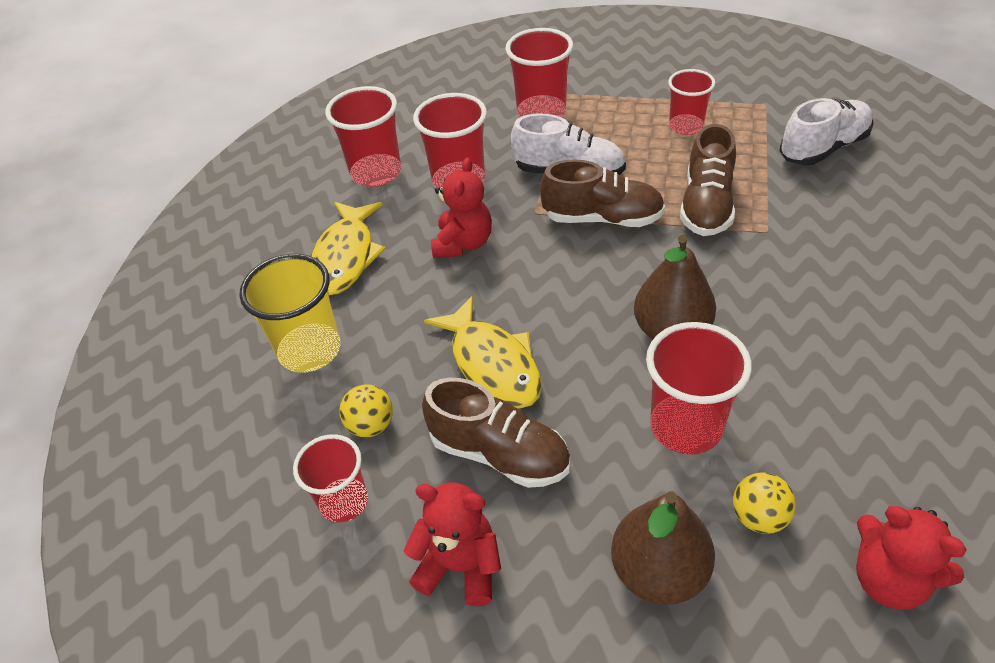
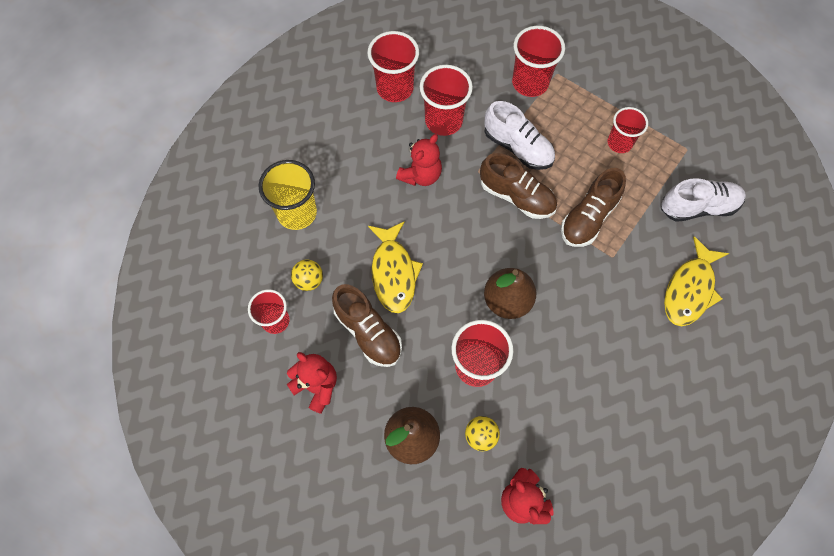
camera: 20 degrees right, 20 degrees up
(346, 257) = (346, 152): yellow fish -> yellow fish (690, 290)

